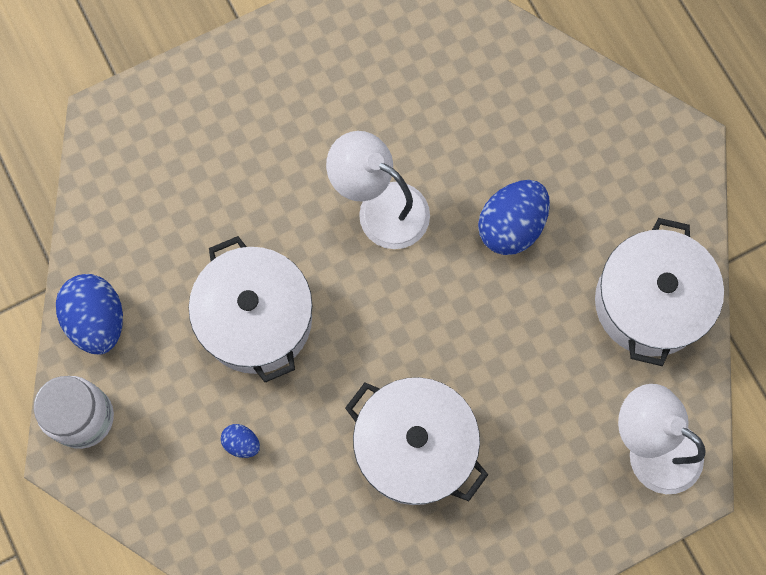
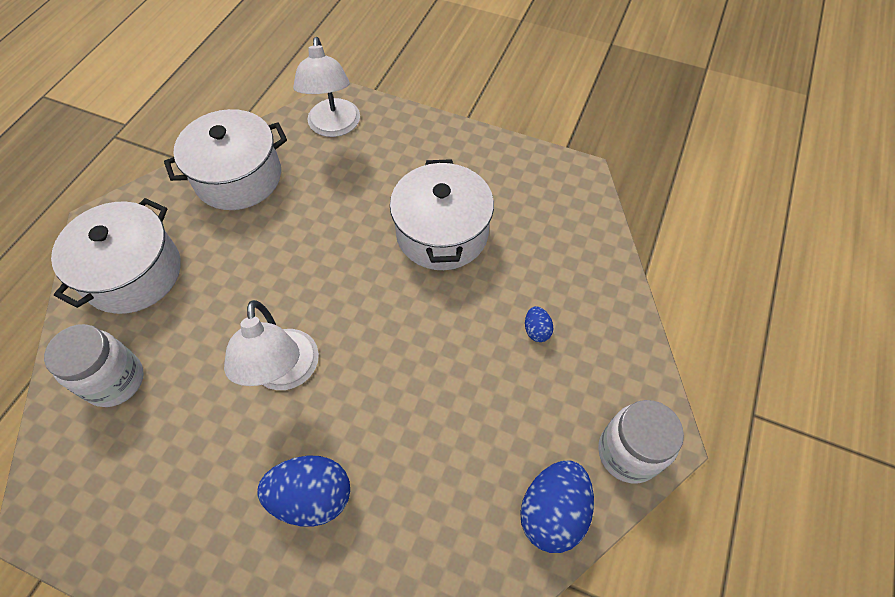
camera: 130 degrees left, 15 degrees down
(256, 319) = (444, 391): white pot -> white pot (133, 273)
(484, 78) = (115, 380): none -> white jar
(511, 226) = (238, 281): blue egg -> blue egg (312, 497)

